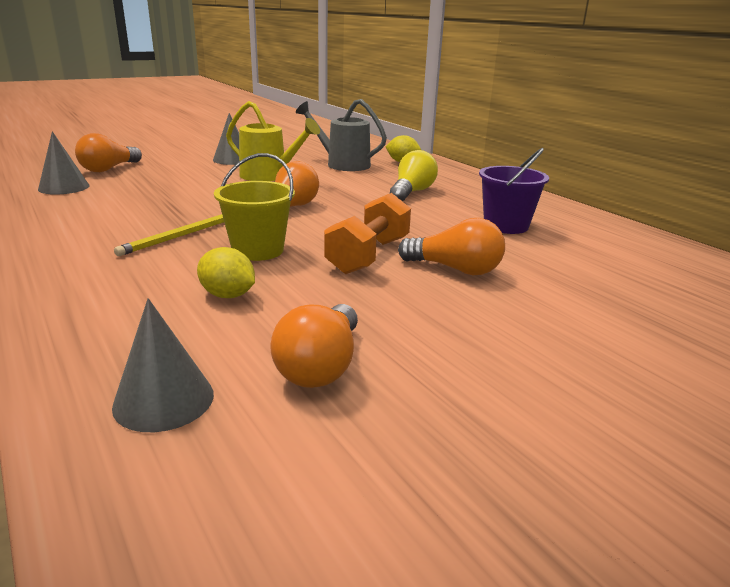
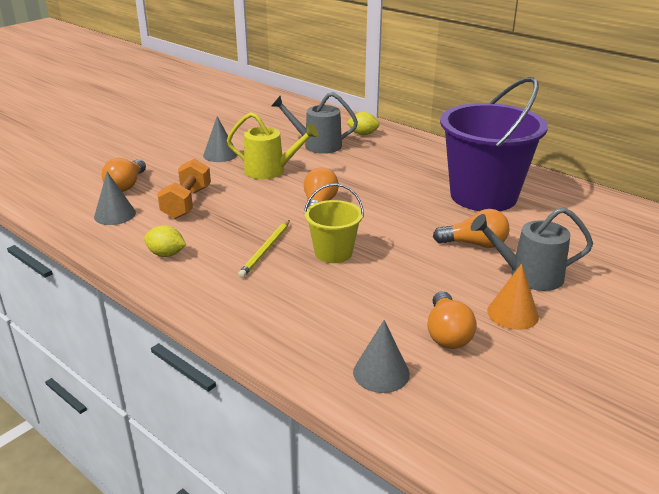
camera: 15 degrees left, 5 degrees up
(228, 295) = (349, 295): yellow lemon -> yellow lemon (166, 254)
(368, 256) = (411, 243): orange dumbbell -> orange dumbbell (187, 203)
(411, 192) = (395, 171): yellow light bulb -> none
(449, 359) = (512, 313): none -> orange cone
(506, 226) = (483, 196): purple bucket -> purple bucket, size x2.02
(511, 316) = (529, 275): none -> grey watering can

